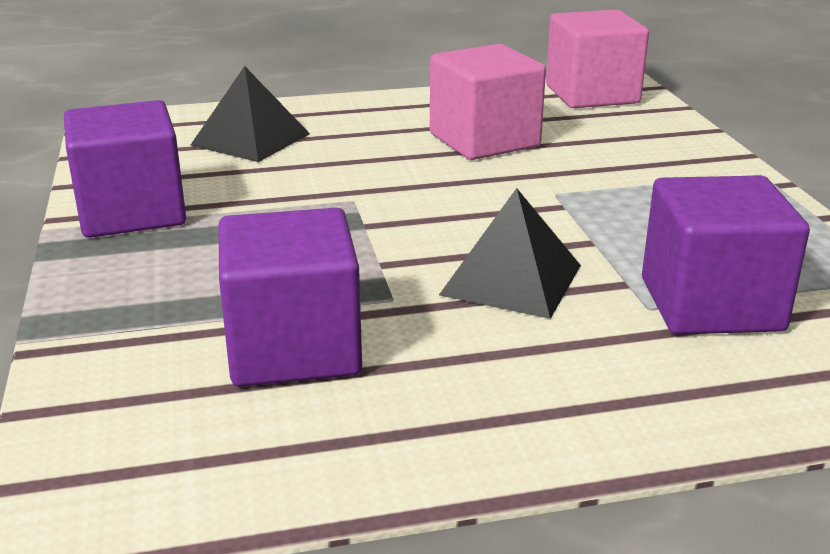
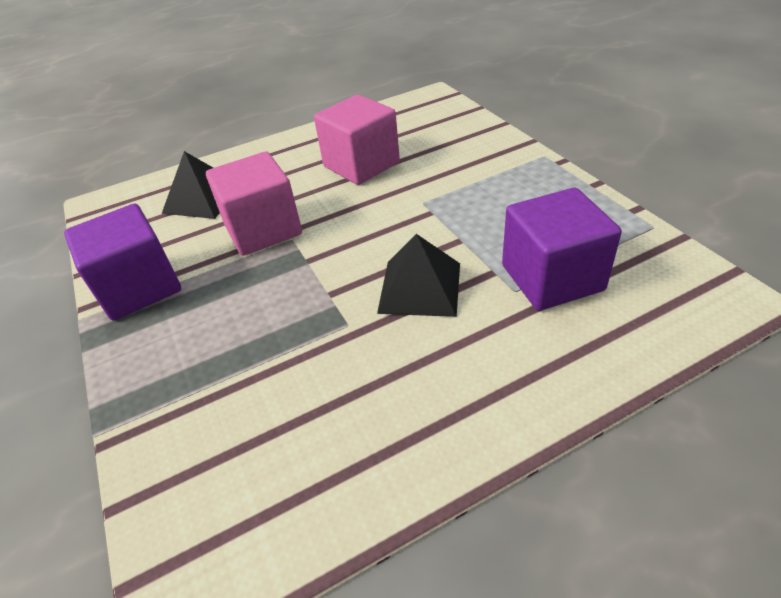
camera: 10 degrees left, 15 degrees up
(293, 348) = (295, 389): purple cube -> none
(592, 94) = (417, 109): pink cube -> pink cube (263, 229)

